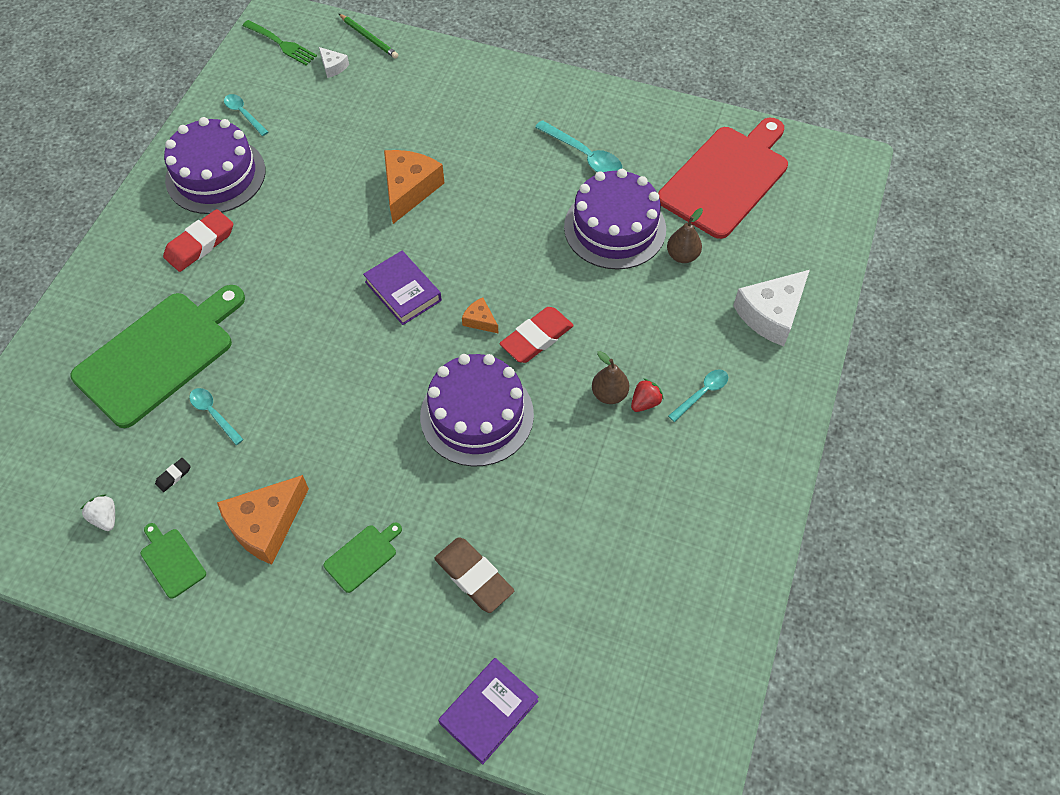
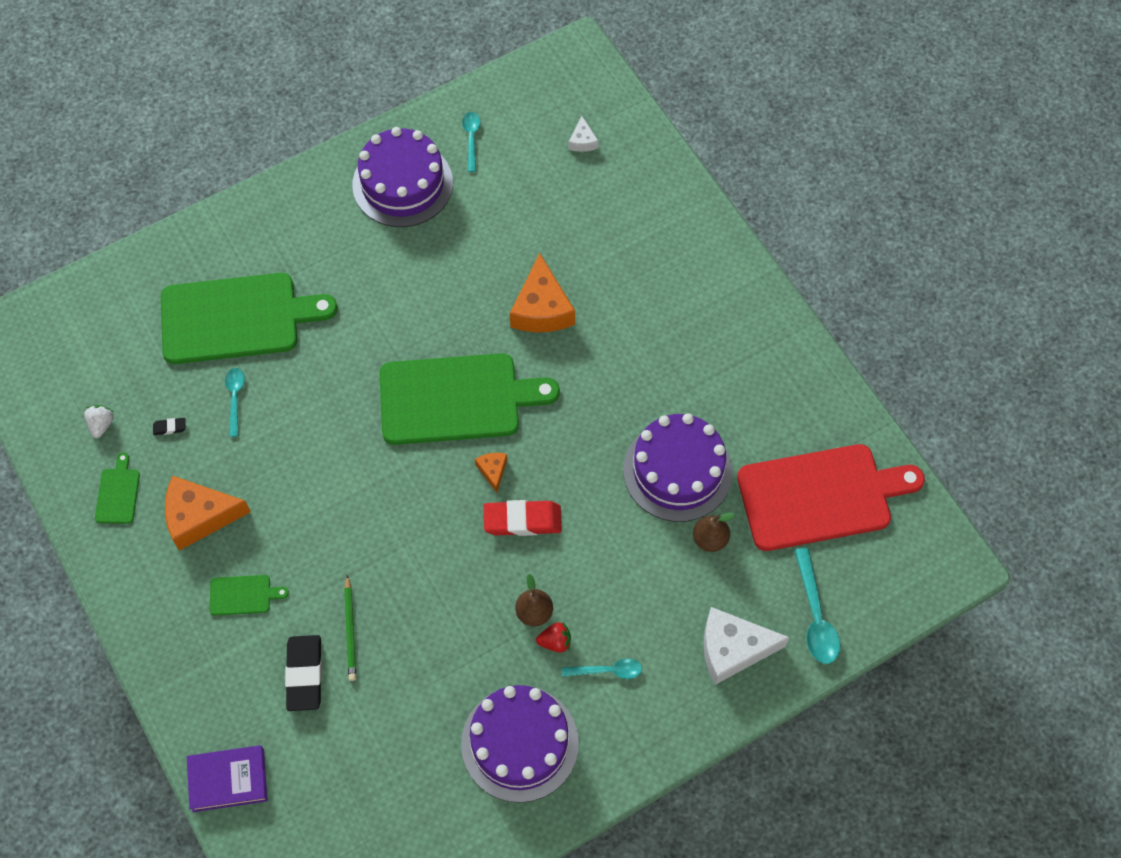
camera: 40 degrees right, 5 degrees up
(200, 244) = (341, 241): red eraser -> none
(282, 44) = (559, 88): green fork -> none
(368, 38) = (638, 131): green pencil -> green pencil (350, 630)
(403, 291) = (456, 399): purple book -> green cutting board
(409, 189) = (541, 308): orange cheese -> orange cheese turned 120 degrees clockwise
(474, 577) = (304, 674): brown eraser -> black eraser
(477, 415) = (419, 549): purple cake -> purple cake (520, 743)
(584, 155) = (717, 382): turquoise spoon -> turquoise spoon (815, 616)

